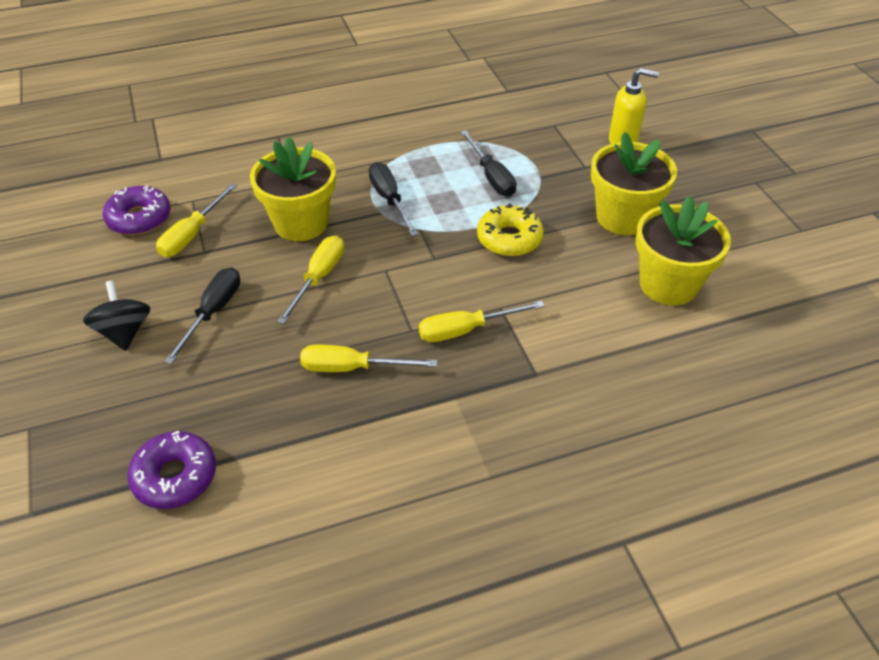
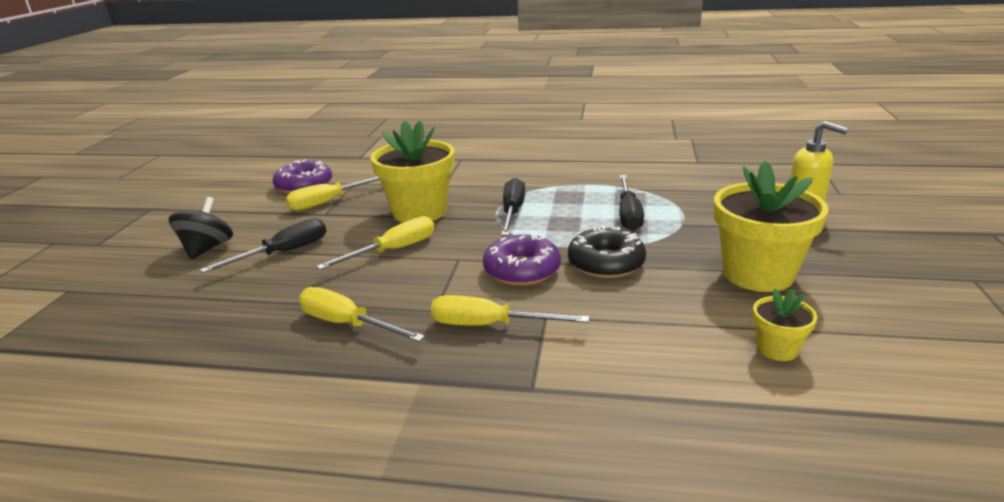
camera: 30 degrees right, 20 degrees down
(175, 476) = (109, 360): purple donut -> purple donut (522, 270)
(509, 239) = (606, 263): yellow donut -> black donut
(668, 284) = (777, 349): yellow flower pot -> yellow flower pot, size x0.48

